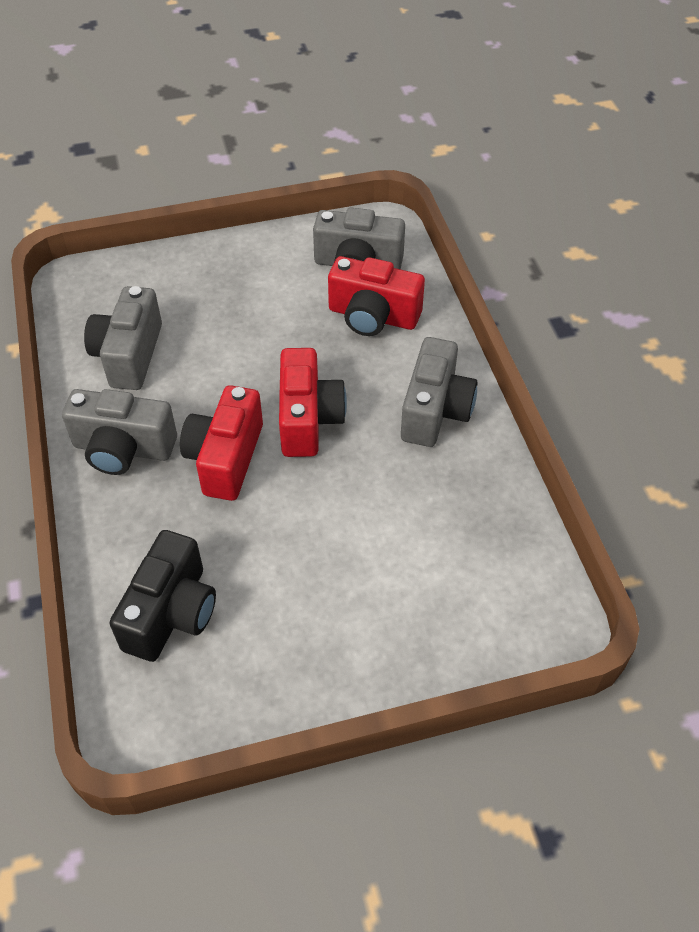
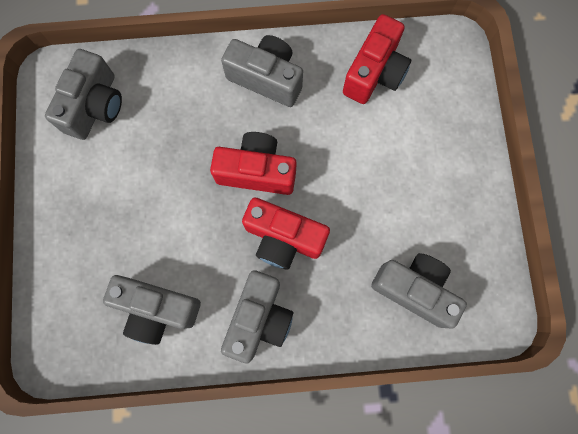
camera: 80 degrees left, 25 degrees up
(171, 613) = (414, 289): black camera -> grey camera
(373, 316) = (158, 104): red camera -> red camera (374, 73)

